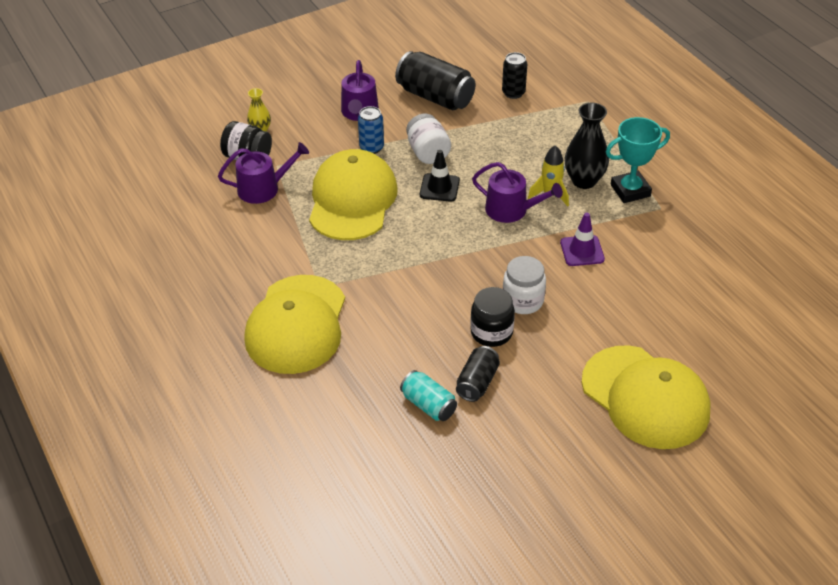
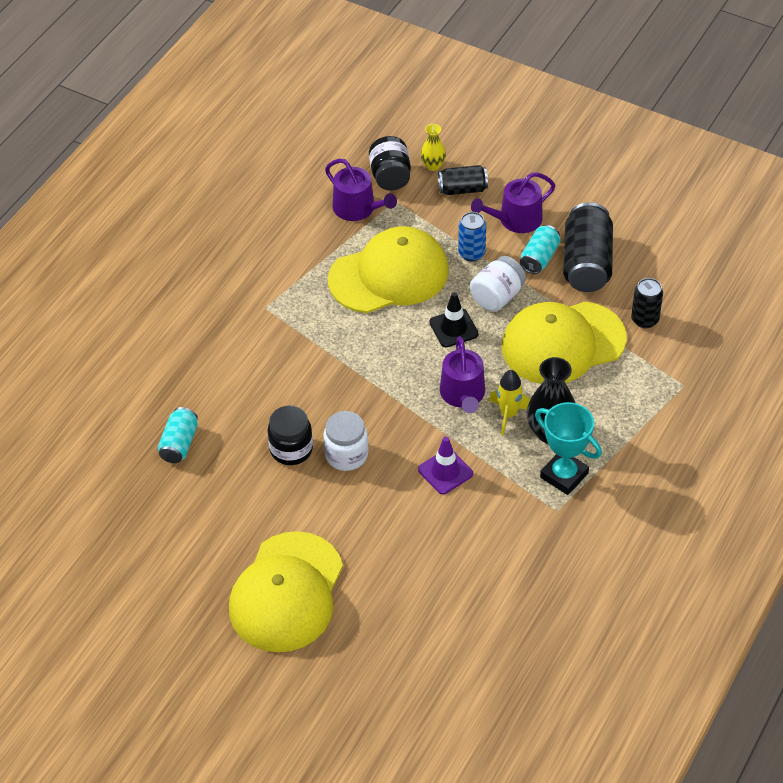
camera: 60 degrees right, 5 degrees up
(296, 324) = (211, 315): yellow cap -> yellow cap (563, 343)
(409, 116) = (539, 258): none -> turquoise can
(477, 382) = (226, 465): black can -> black can (462, 189)

